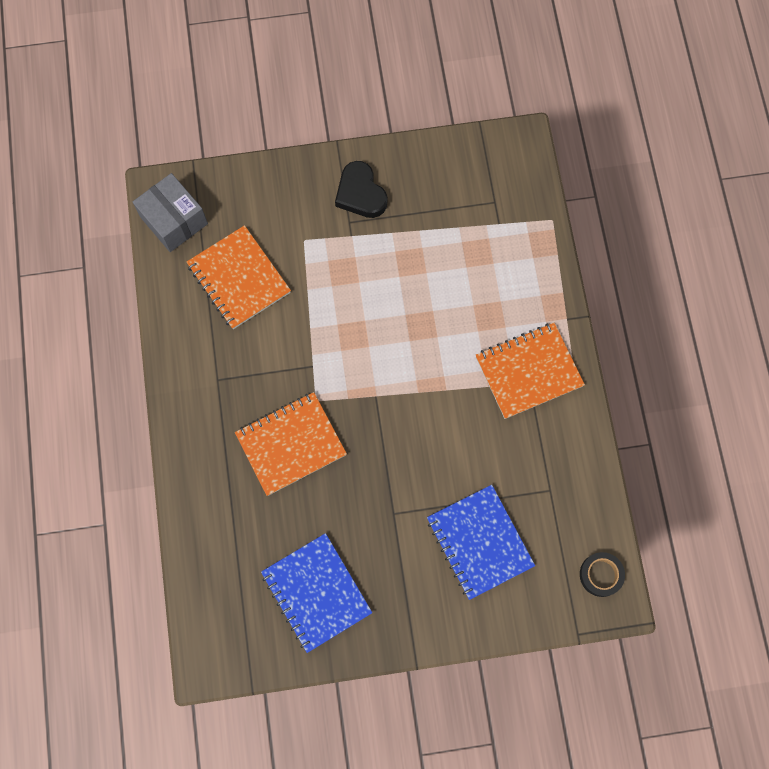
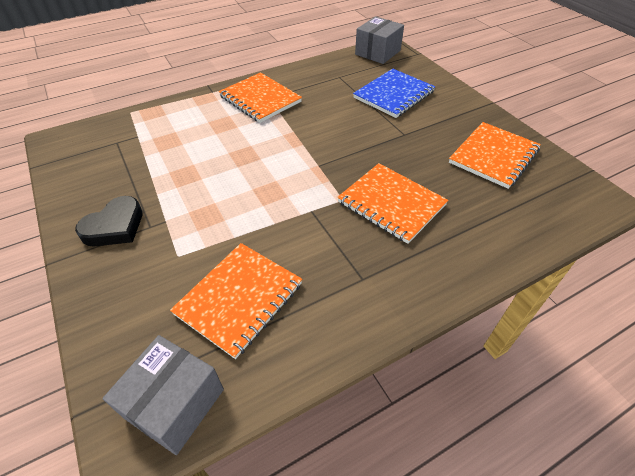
camera: 110 degrees left, 25 degrees down
(316, 593) = (493, 156): blue notebook -> orange notebook
(601, 575) = (377, 52): black tape -> grey box

